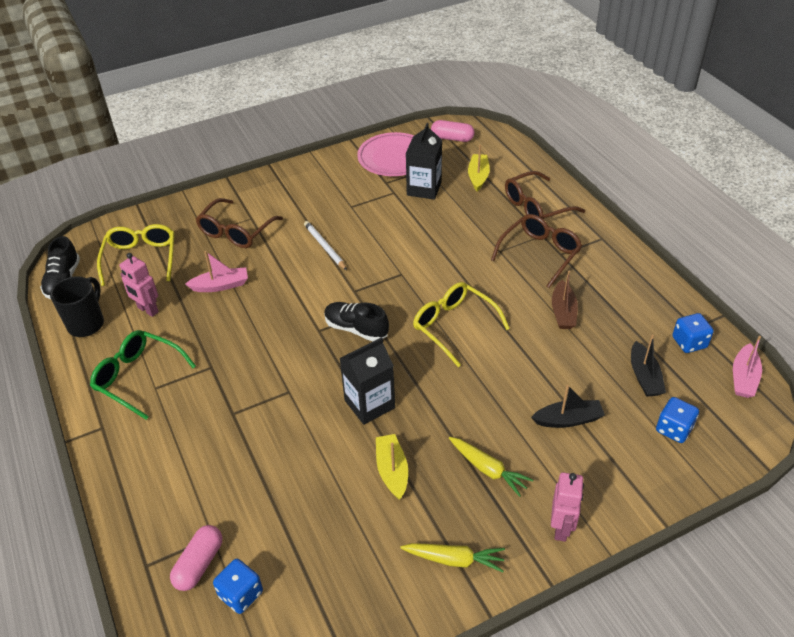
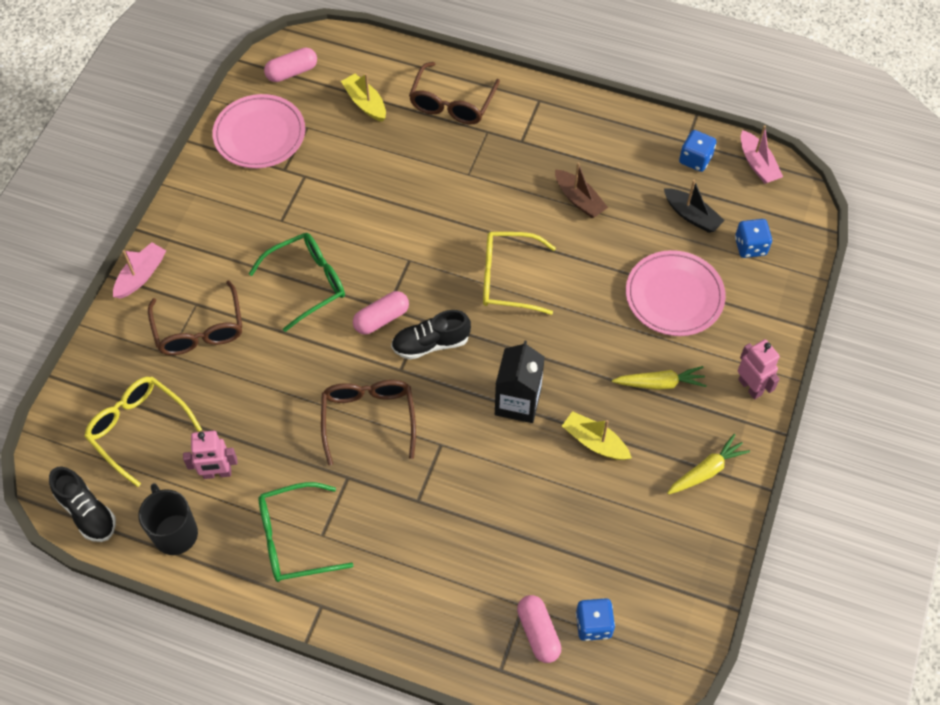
camera: 45 degrees left, 15 degrees up
(220, 285) = (257, 396): pink boat -> pink boat (141, 275)
(325, 247) = (307, 283): white pencil -> green glasses
(343, 294) = (381, 319): none -> pink capsule
(424, 189) = (329, 152): black carton -> none
(540, 253) = (504, 153): brown glasses -> brown glasses (368, 418)
(568, 419) = (674, 296): black boat -> pink plate

